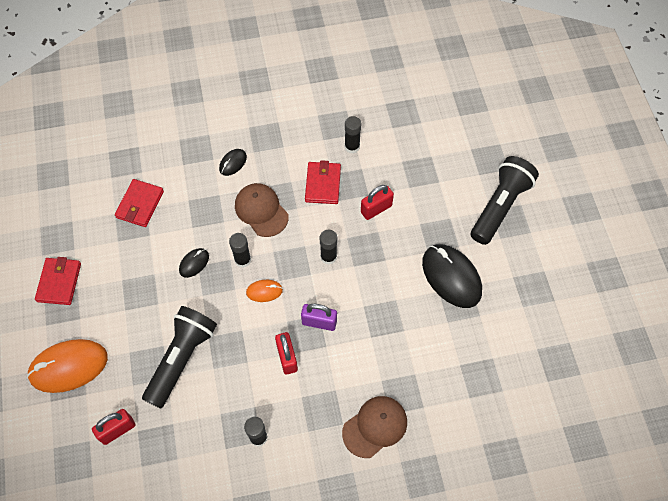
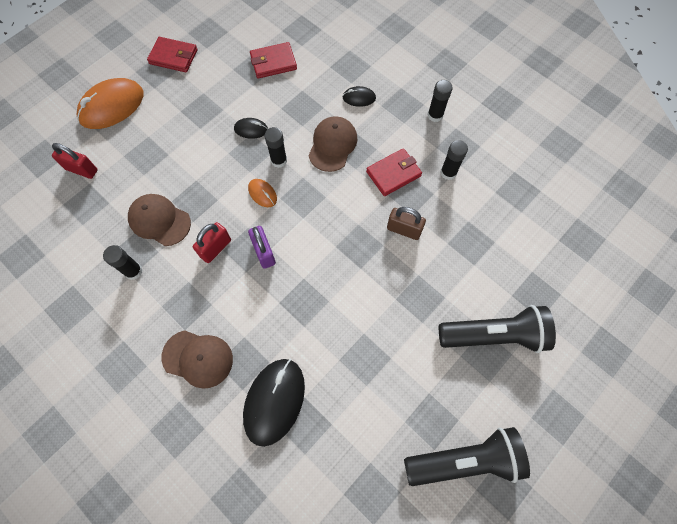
camera: 55 degrees right, 5 degrees up
(59, 282) = (173, 57): red wallet -> red wallet turned 45 degrees clockwise
(68, 367) = (112, 106): orange mouse -> orange mouse turned 75 degrees counterclockwise
(181, 359) = (165, 174): black flashlight -> black flashlight (465, 460)
(225, 389) = (159, 220): none -> brown cap
(328, 257) = (329, 221): black glue stick -> black glue stick (435, 115)
(376, 209) = (404, 230): red padlock -> brown padlock
(451, 277) = (386, 335): black mouse -> black mouse (274, 401)

